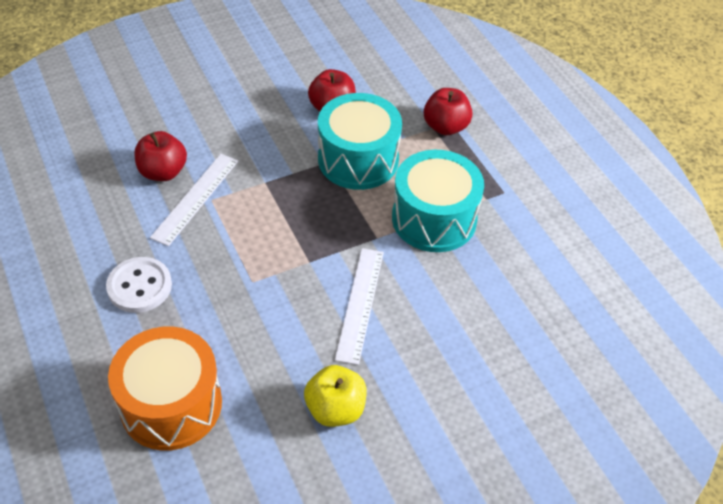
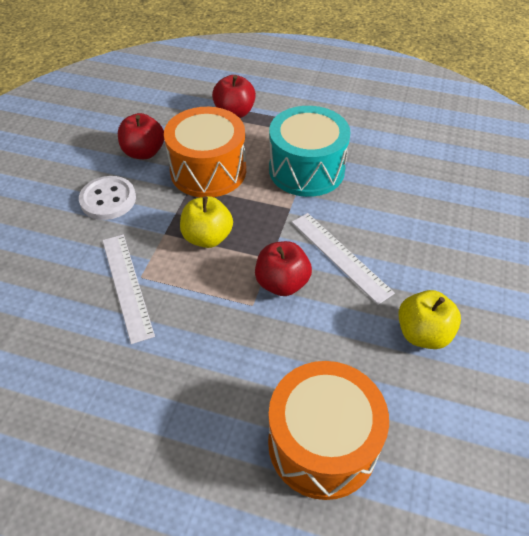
camera: 45 degrees left, 0 degrees up
(139, 286) = (174, 385): white button -> white button (108, 199)
(163, 172) = (72, 289): red apple -> red apple (282, 283)
(288, 209) = (207, 237): none -> yellow apple
(358, 159) = (208, 171): turquoise drum -> orange drum

